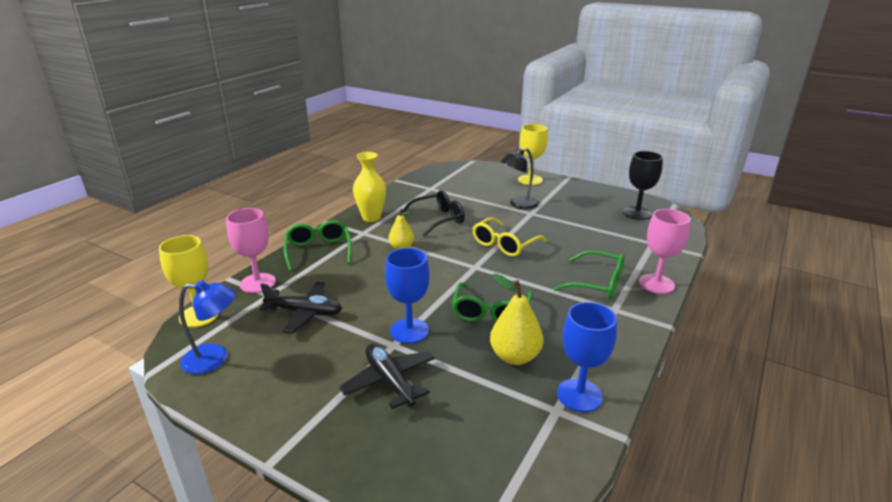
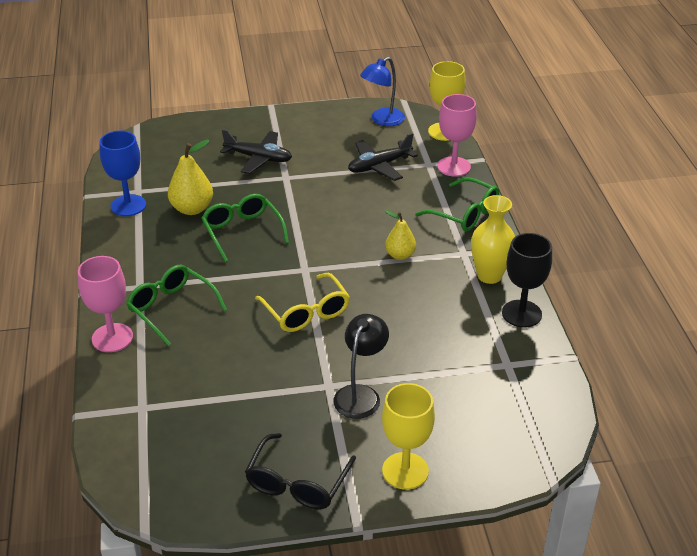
camera: 140 degrees right, 10 degrees up
(409, 331) = (287, 190): blue goblet -> none
(438, 219) = (419, 312): black glasses -> black glasses (297, 483)
(504, 244) = (306, 312): yellow glasses -> yellow glasses turned 150 degrees clockwise
(598, 283) = (171, 308): green glasses -> green glasses turned 60 degrees clockwise
(637, 213) = (190, 466): black goblet -> black goblet (521, 314)

